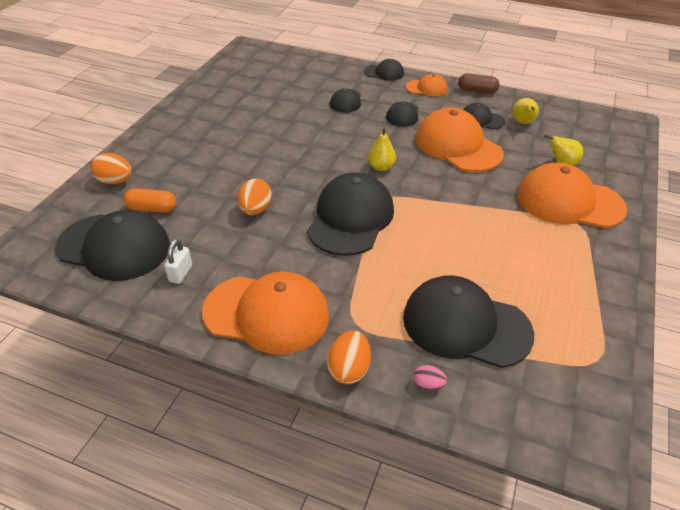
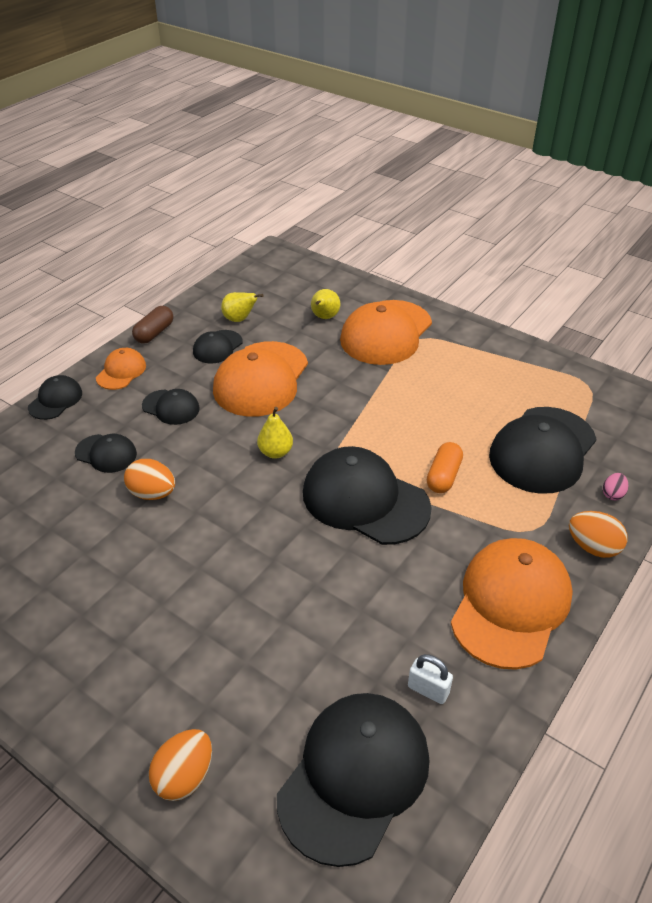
camera: 75 degrees left, 0 degrees up
(152, 208) = (277, 720): orange capsule -> orange capsule (443, 476)
(255, 210) = (320, 591): orange egg -> orange egg (152, 493)
(458, 146) = (261, 379): orange cap -> orange cap turned 45 degrees counterclockwise

